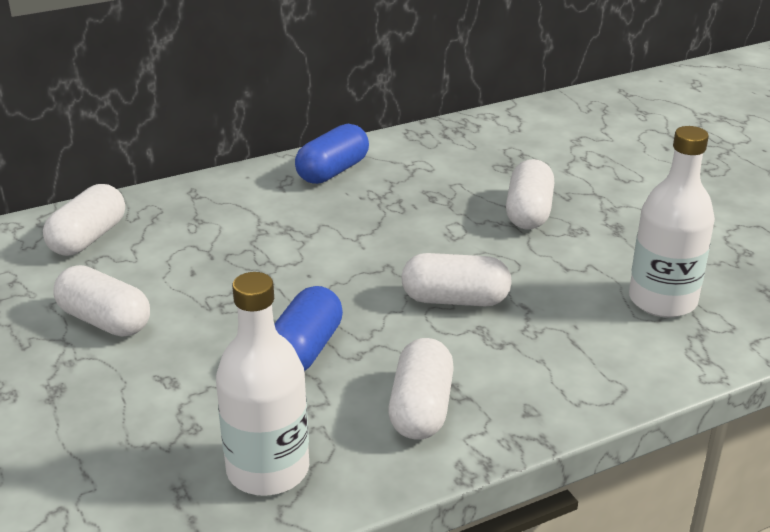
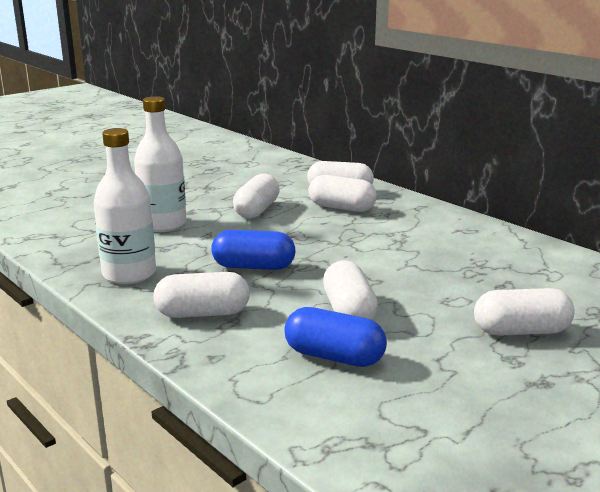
camera: 75 degrees right, 10 degrees down
(152, 248) = (341, 208): none -> white capsule
(333, 171) = (499, 243): blue capsule -> blue capsule (334, 357)
(662, 300) = (419, 417): white bottle -> white bottle (163, 224)

